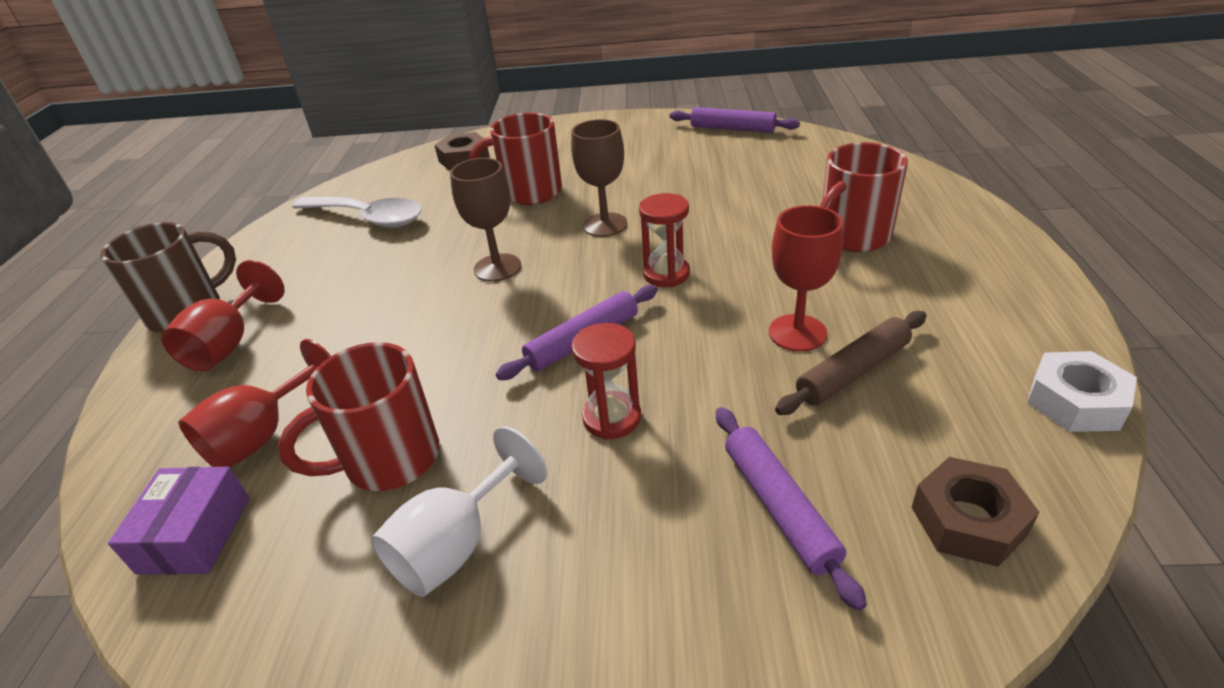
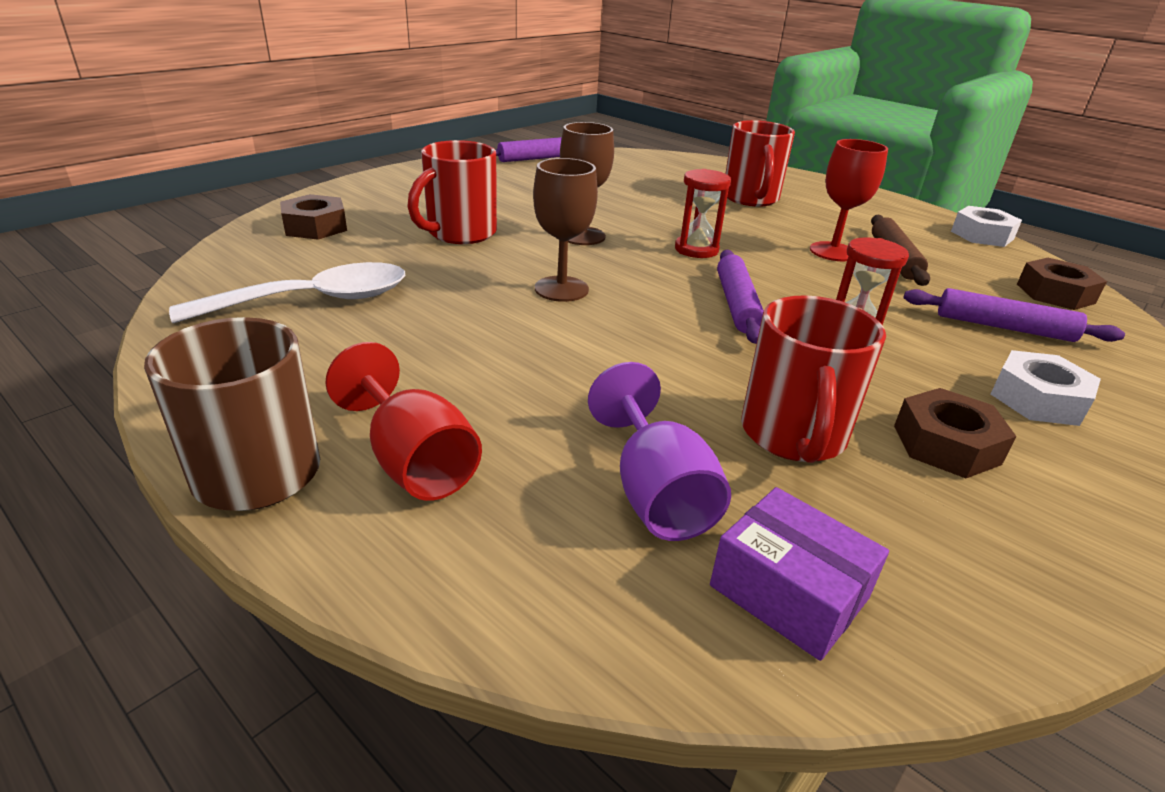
camera: 55 degrees left, 5 degrees down
(262, 436) = (656, 494): red goblet -> purple goblet
(456, 545) = (946, 444): white goblet -> brown nut
(619, 582) = (1037, 399): none -> white nut

